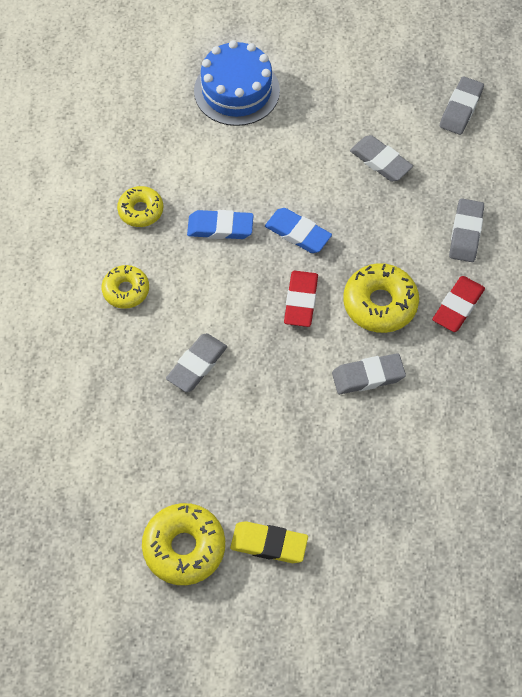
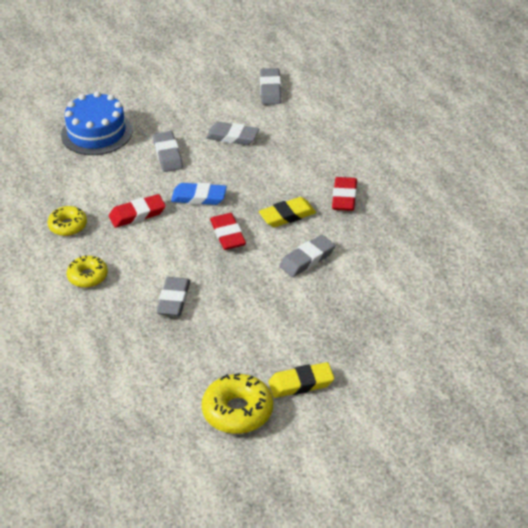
camera: 25 degrees left, 20 degrees down
(220, 227) = (137, 214): blue eraser -> red eraser
(380, 303) = (287, 215): yellow donut -> yellow eraser
(466, 233) = (321, 155): grey eraser -> grey eraser (168, 154)

